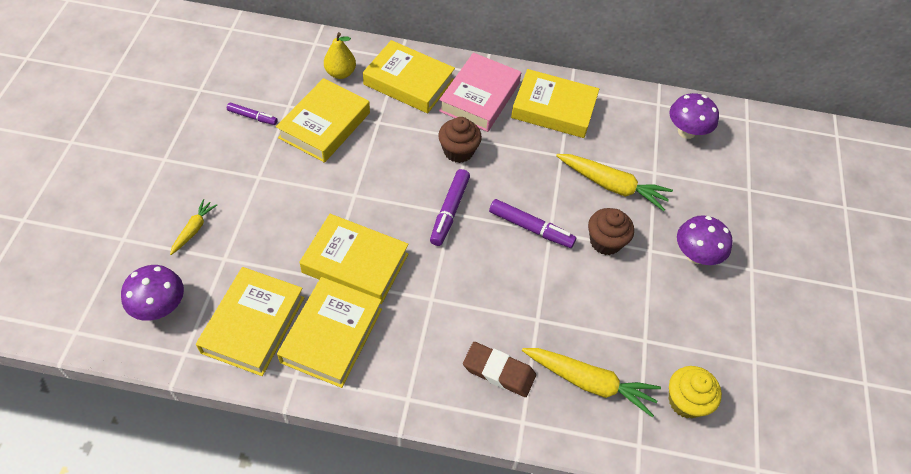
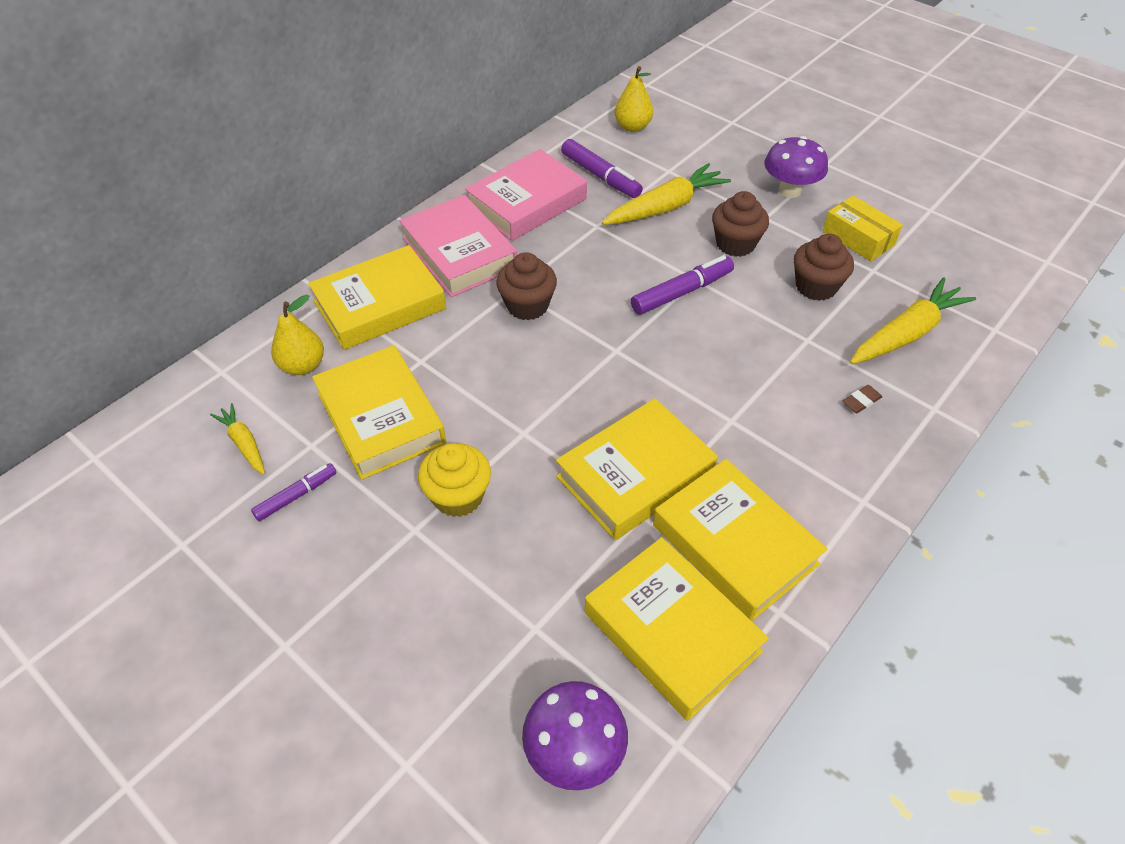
camera: 55 degrees left, 5 degrees down
(193, 230) = (455, 651): yellow carrot -> yellow carrot (244, 443)
(449, 211) = (612, 351): purple marker -> purple marker (600, 176)
(498, 371) = (861, 401): brown eraser -> brown eraser, size x0.48
(553, 109) = (527, 203): yellow book -> pink book
(597, 307) = (816, 286): none -> brown cupcake
(675, 319) = (858, 238): none -> yellow box
(686, 132) = (632, 127): purple mushroom -> yellow pear
(686, 401) = (956, 274): yellow cupcake -> yellow cupcake (458, 496)

